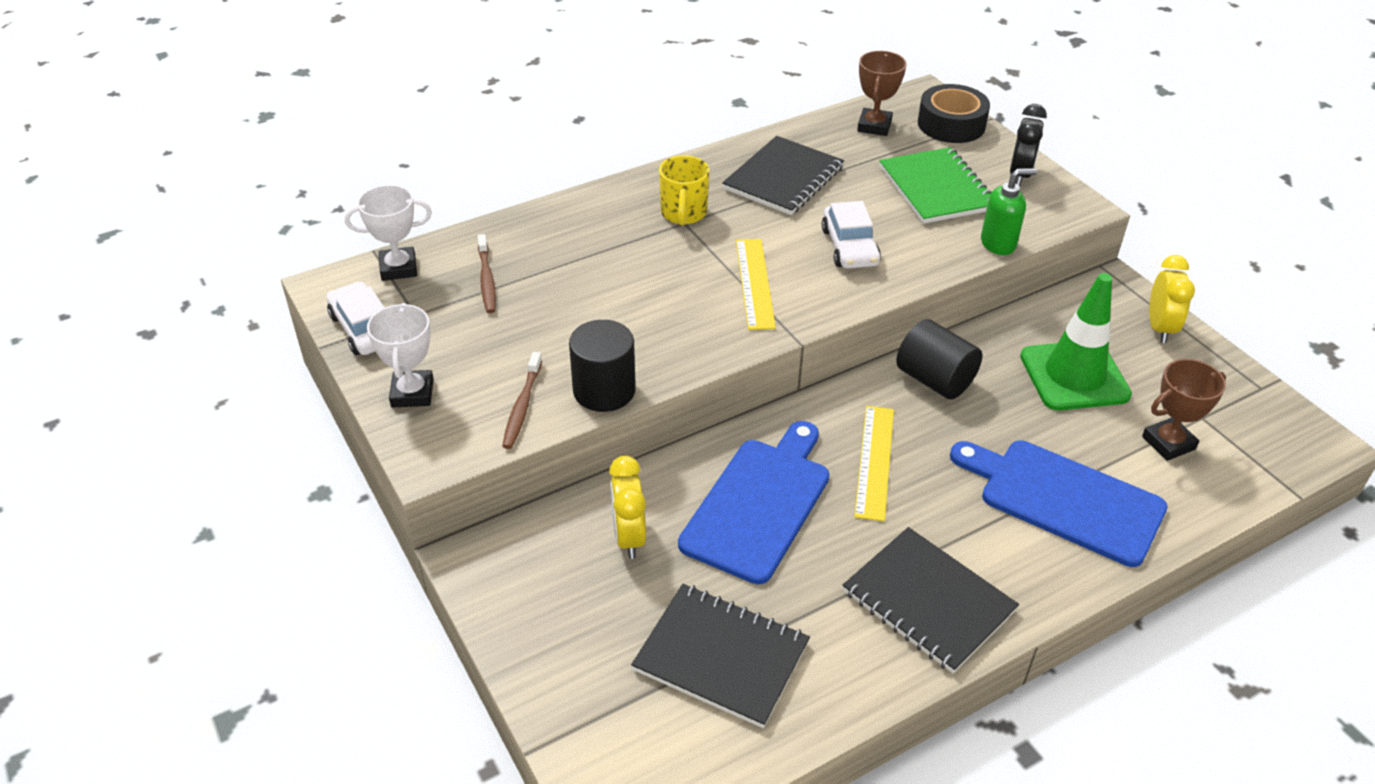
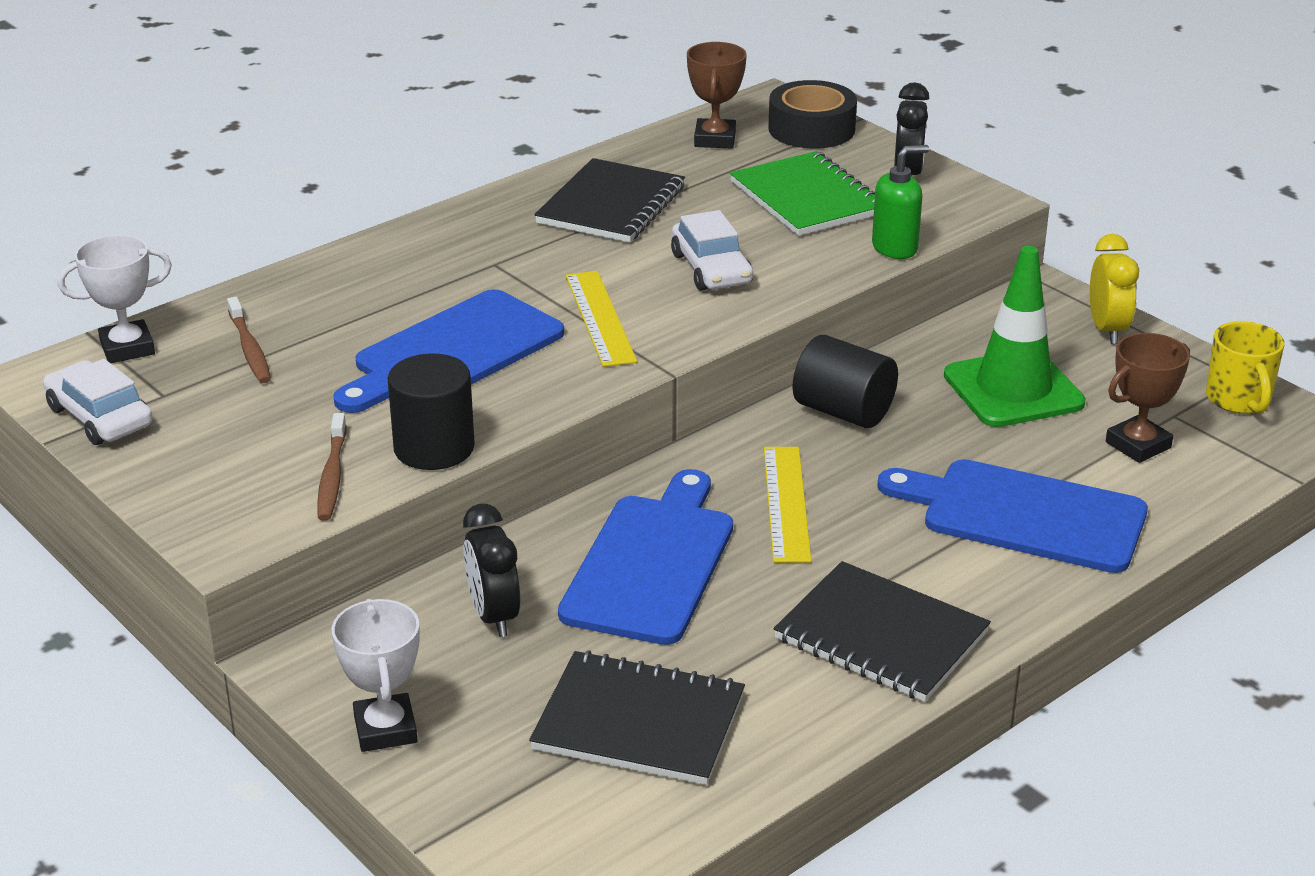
camera: 10 degrees left, 10 degrees down
(412, 393) = (183, 477): white trophy -> white trophy (385, 729)
(629, 537) = (494, 616): yellow clock -> black clock
(636, 302) = (452, 352): none -> blue cutting board
(683, 213) = (491, 254): yellow mug -> yellow mug (1239, 400)

